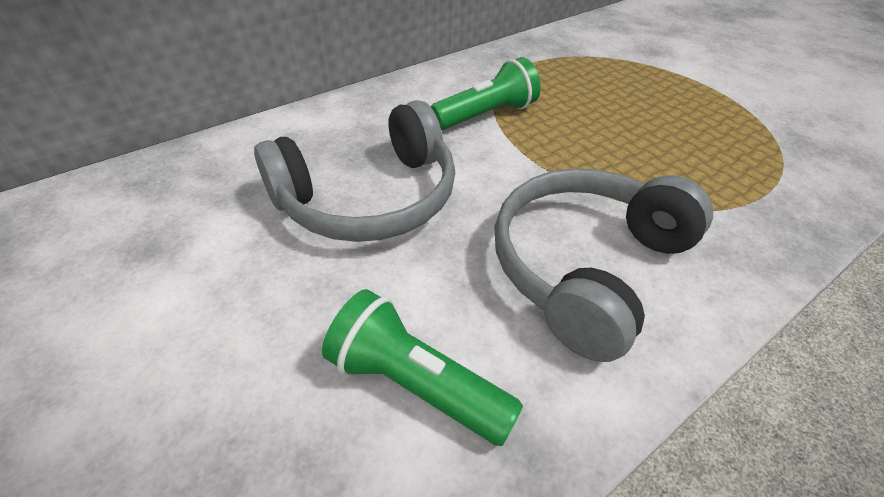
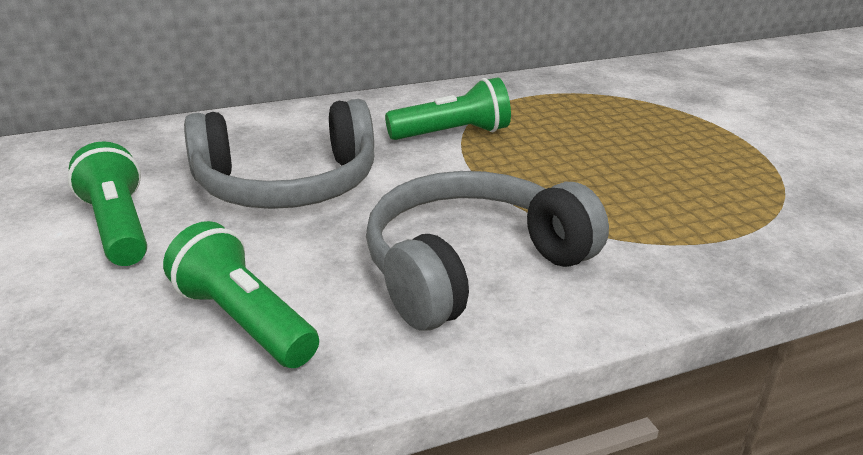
camera: 15 degrees right, 15 degrees down
(224, 284) = (118, 227): none -> green flashlight

